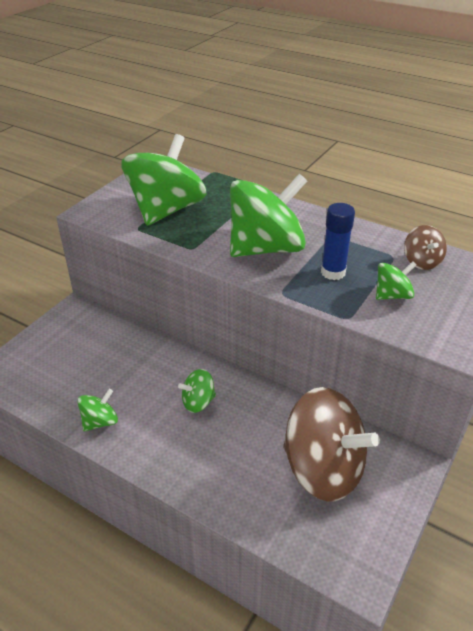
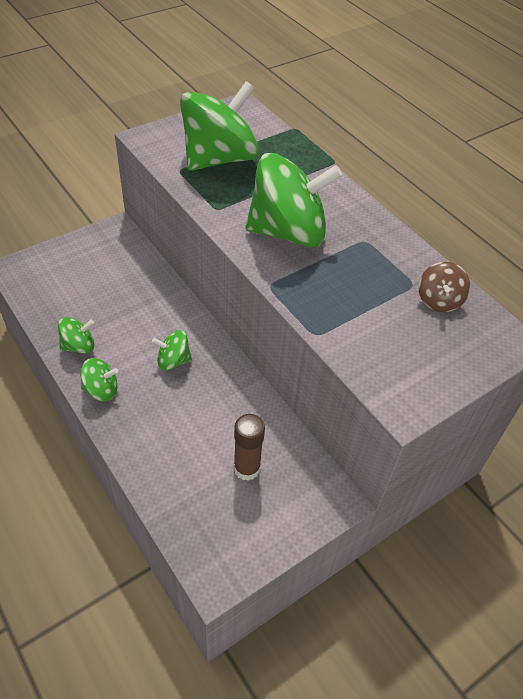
camera: 20 degrees right, 10 degrees up
(323, 469) = (246, 468): brown spinning top -> brown glue stick
(333, 272) = (336, 281): blue glue stick -> none
(392, 295) = (379, 326): green spinning top -> green spinning top (101, 390)

